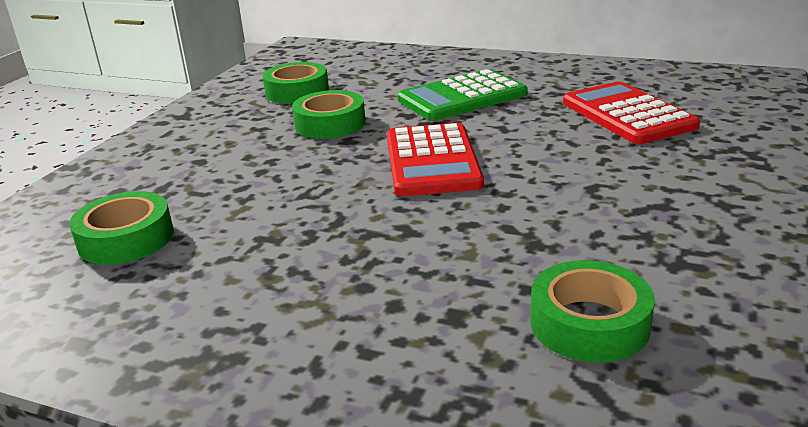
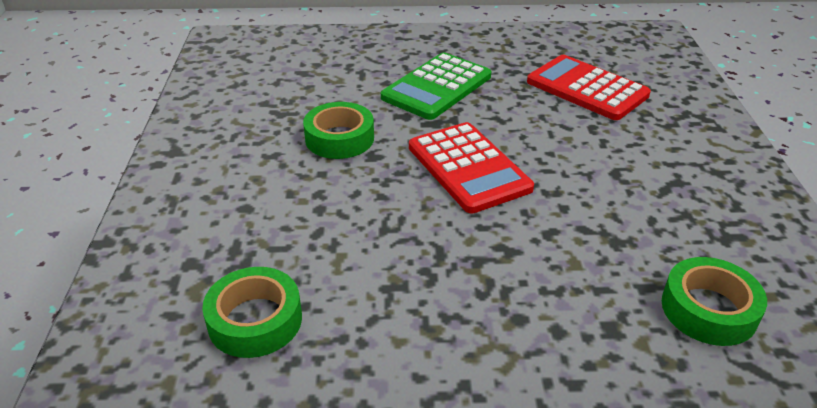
camera: 25 degrees left, 10 degrees up
(297, 91) = (271, 101): green tape -> none

